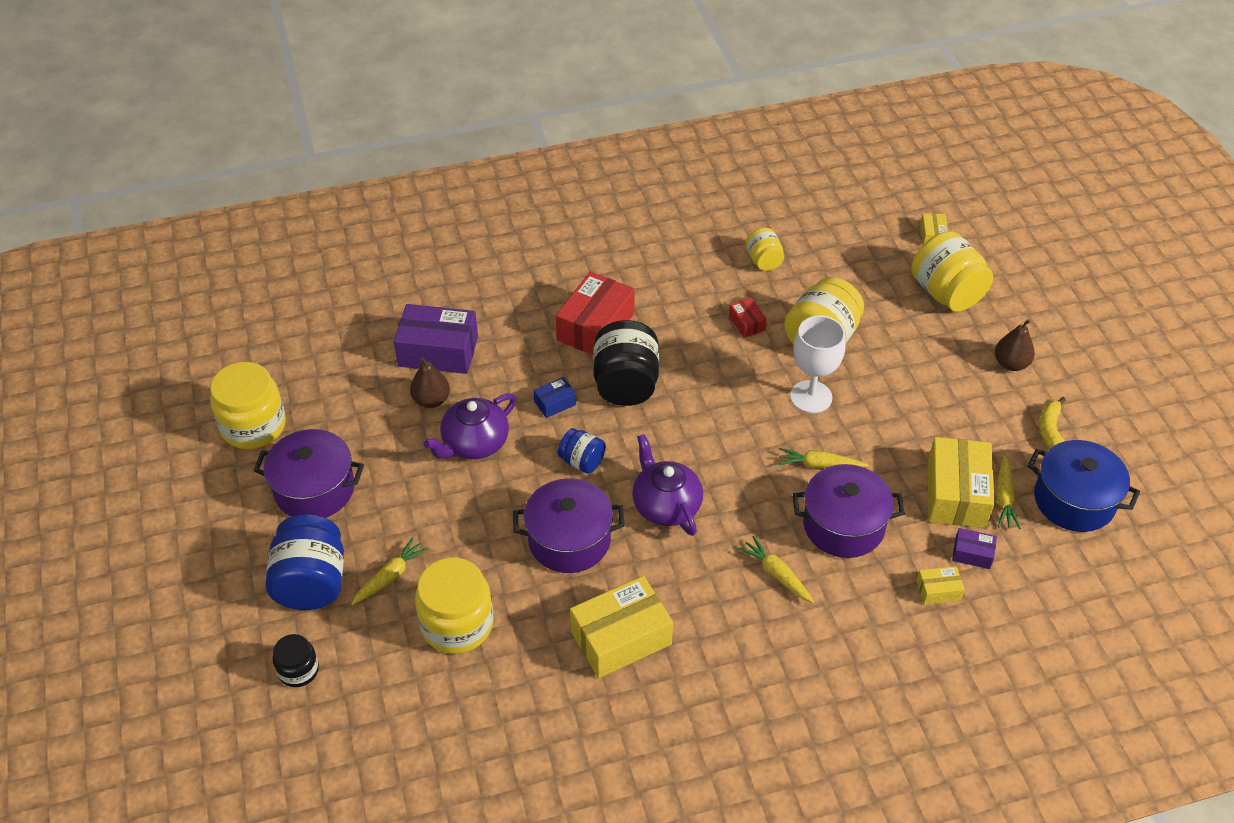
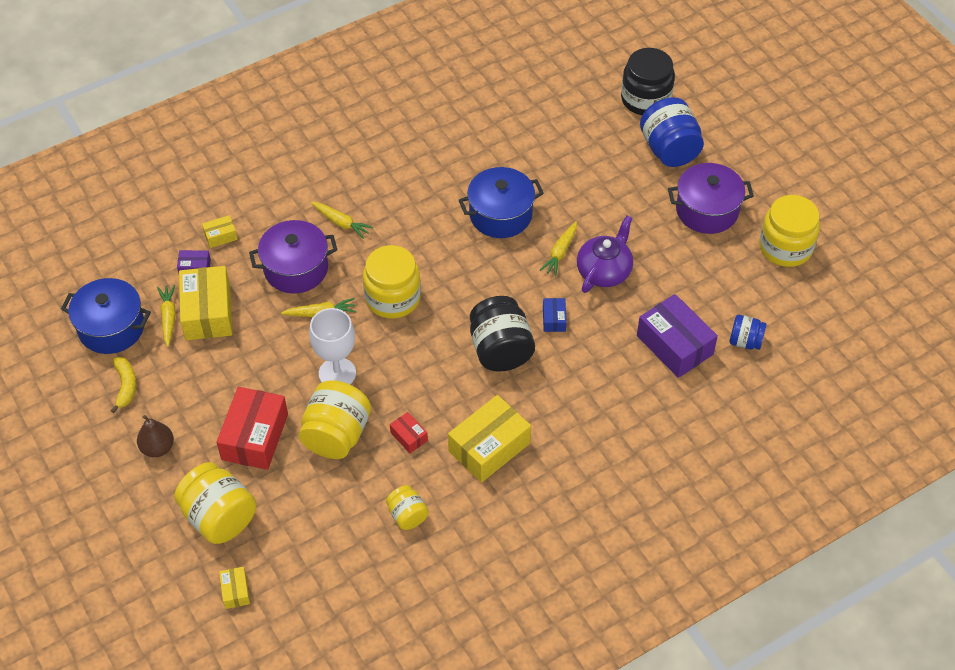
camera: 165 degrees right, 5 degrees up
(298, 670) = (645, 99): black jar -> black jar, size x1.83
(390, 576) = (617, 164): yellow carrot -> yellow carrot (560, 252)
(431, 400) = (657, 299): brown pear -> none
(438, 351) = (674, 345): purple box -> purple box turned 60 degrees clockwise
(457, 624) = (556, 145): yellow jar -> yellow jar (393, 298)
(555, 403) = (554, 319): blue box -> blue box turned 45 degrees counterclockwise
(569, 540) = (500, 215): purple pot -> blue pot
(582, 461) = (513, 275): blue jar -> blue jar (745, 341)
(595, 327) = (546, 401): red box -> red box (255, 437)
(621, 638) = (441, 160): yellow box -> yellow box (489, 447)
(666, 505) = (436, 255): purple teapot -> none

